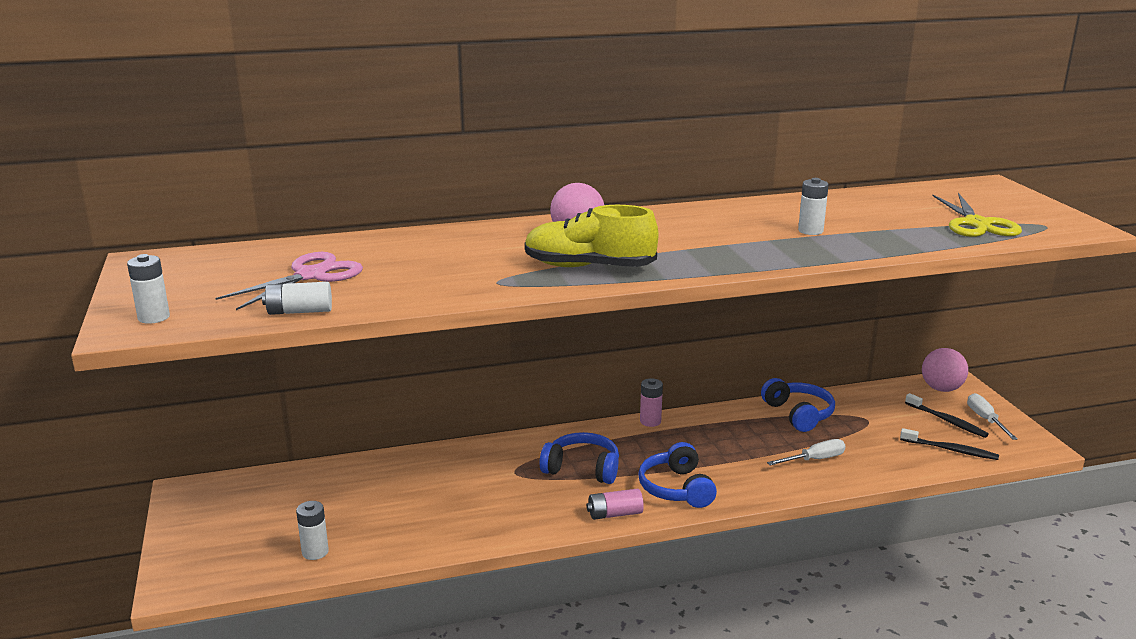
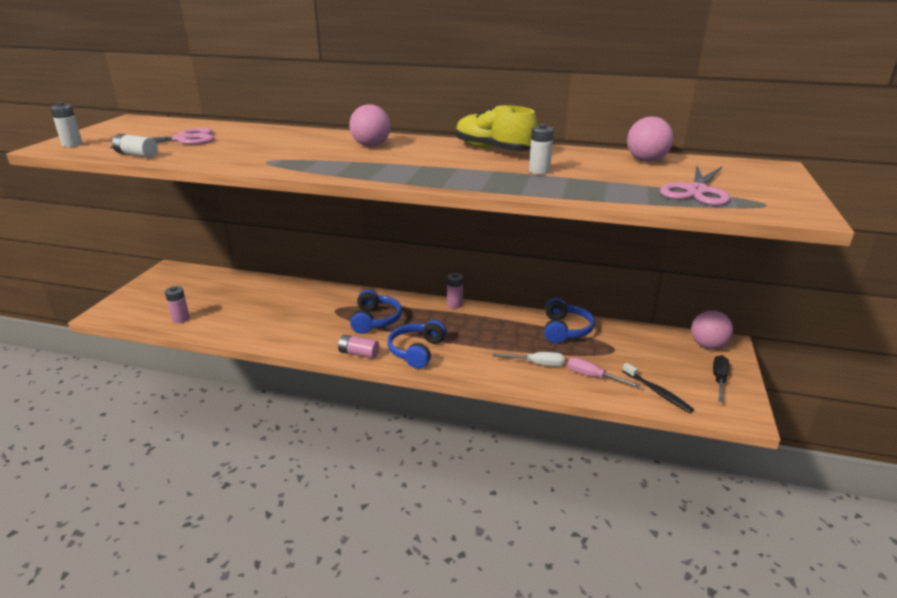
camera: 30 degrees right, 5 degrees up
(315, 552) = (181, 319): white battery -> pink battery
(582, 469) = (375, 320): blue headphones -> blue headphones turned 45 degrees clockwise
(589, 267) = (337, 163): yellow shoe -> yellow shoe (493, 150)
(880, 454) = (593, 377): none -> pink screwdriver
(881, 198) = (646, 161): none -> pink ball
(947, 421) = (682, 370): black toothbrush -> none
(977, 224) = (697, 191): yellow scissors -> pink scissors
(985, 419) = (719, 379): white screwdriver -> black screwdriver

